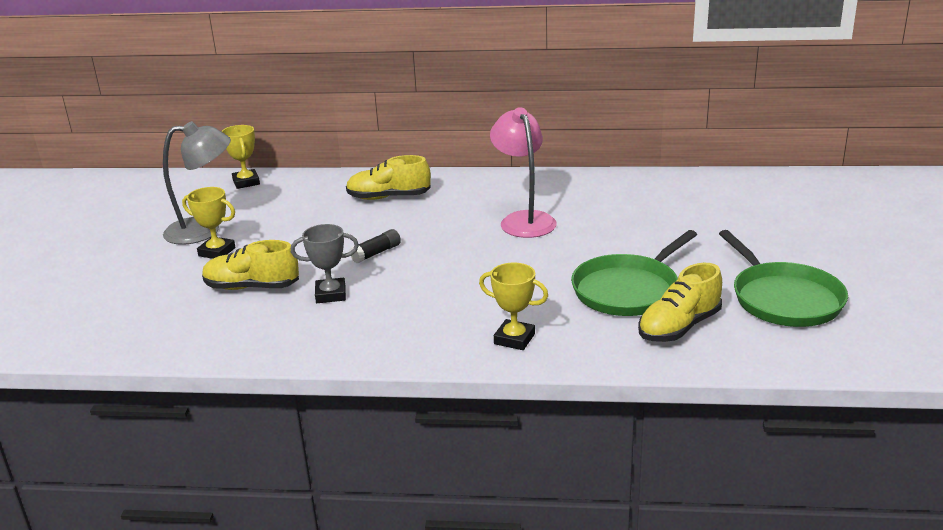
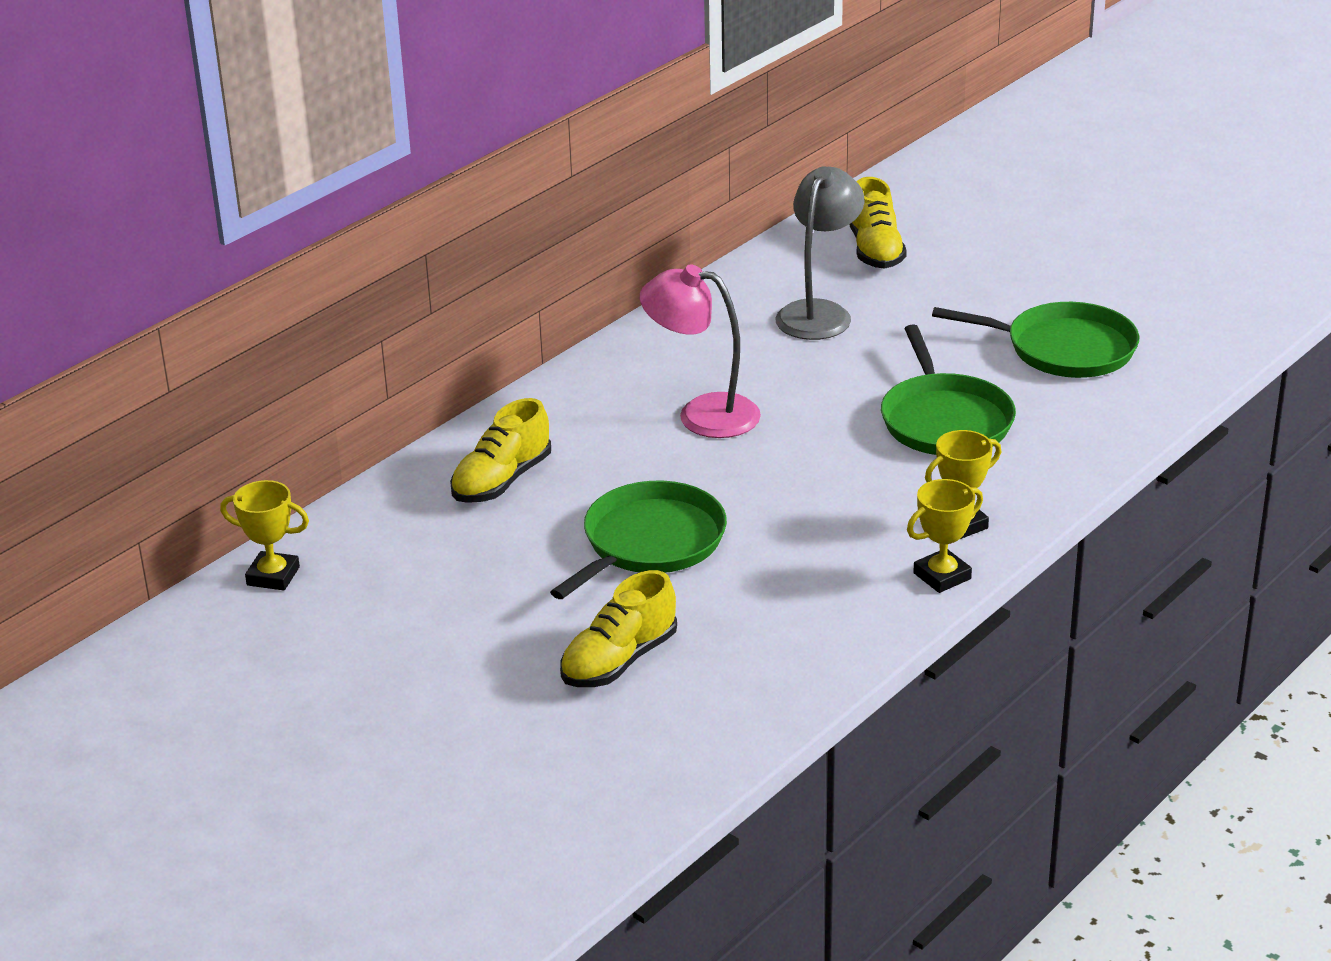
camera: 55 degrees left, 5 degrees up
(204, 230) = (390, 655): grey lamp -> grey lamp (819, 313)
(217, 252) = (477, 662): yellow trophy -> yellow trophy (942, 576)
(330, 294) = (714, 608): grey trophy -> none
(376, 253) = (649, 543): black glue stick -> green pan
(679, 327) = (1047, 425): yellow shoe -> yellow shoe (875, 250)

